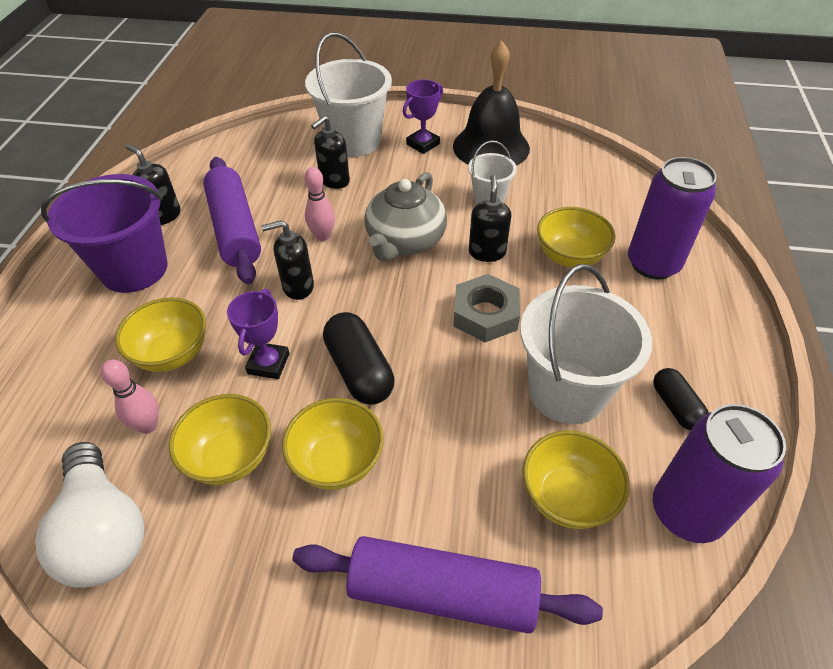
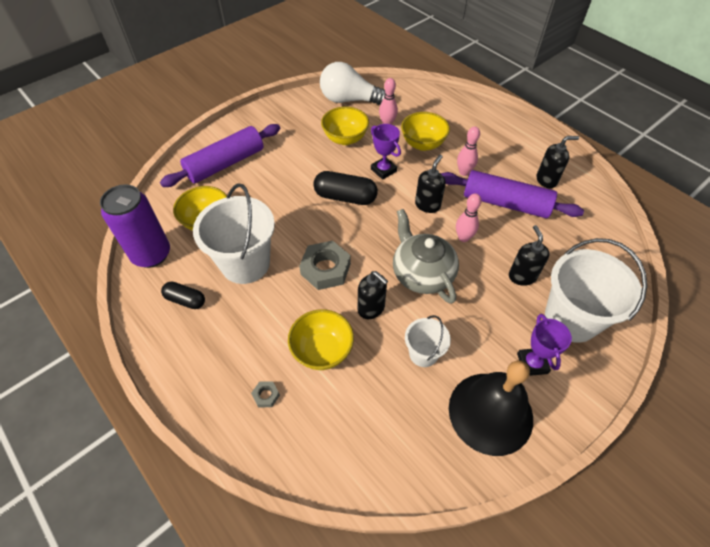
camera: 130 degrees right, 5 degrees up
(134, 269) = (502, 153): purple bucket -> none
(205, 285) = (464, 172): none -> pink bowling pin
(337, 462) = (307, 165): yellow bowl -> none
(653, 264) = (266, 395): purple can -> grey nut

